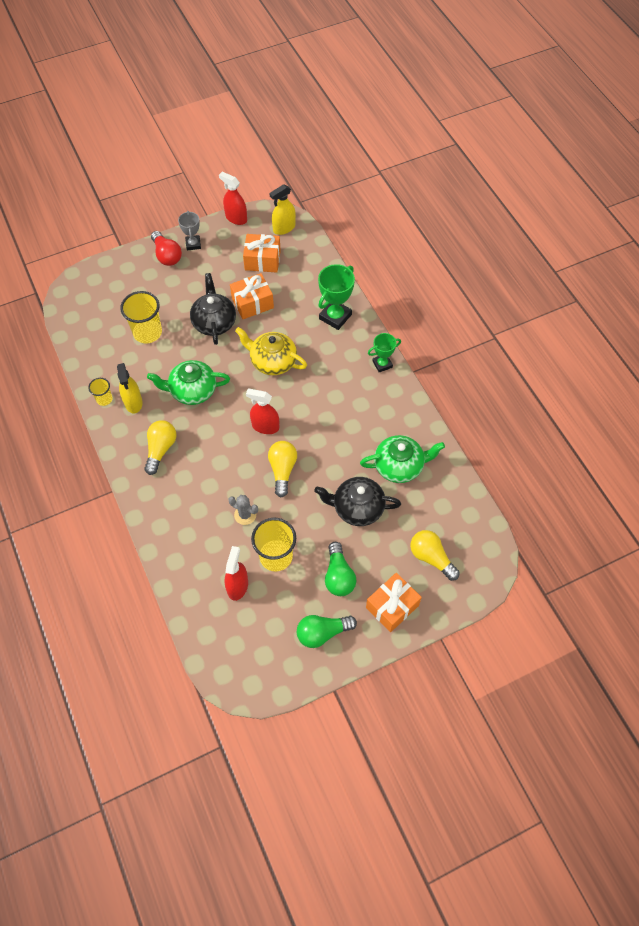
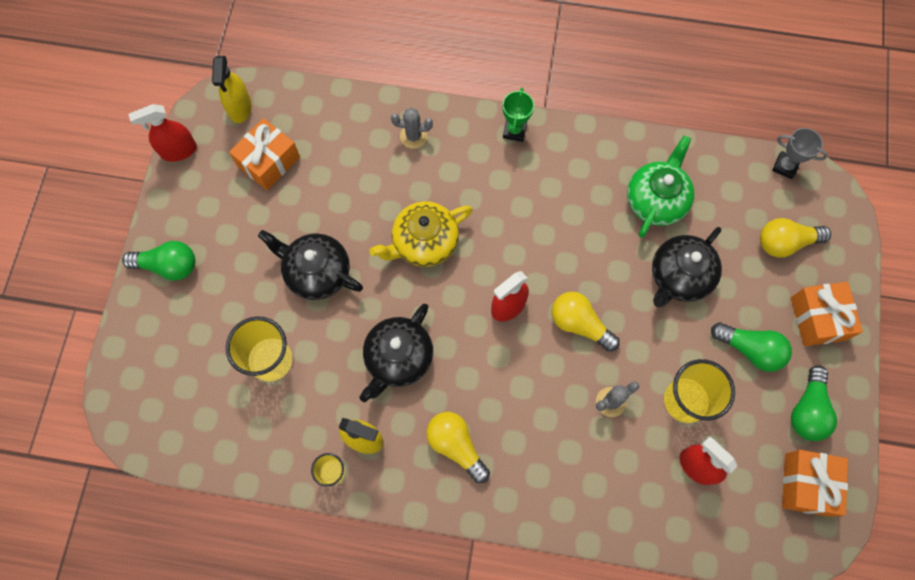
camera: 55 degrees left, 10 degrees up
(167, 255) = (168, 266): red light bulb -> green light bulb
(192, 390) = (398, 358): green teapot -> black teapot
(193, 244) = (177, 224): grey trophy -> grey trophy (785, 166)
(252, 303) = (323, 212): orange gift -> orange gift (806, 484)
(335, 317) = (413, 136): green trophy -> grey cactus

